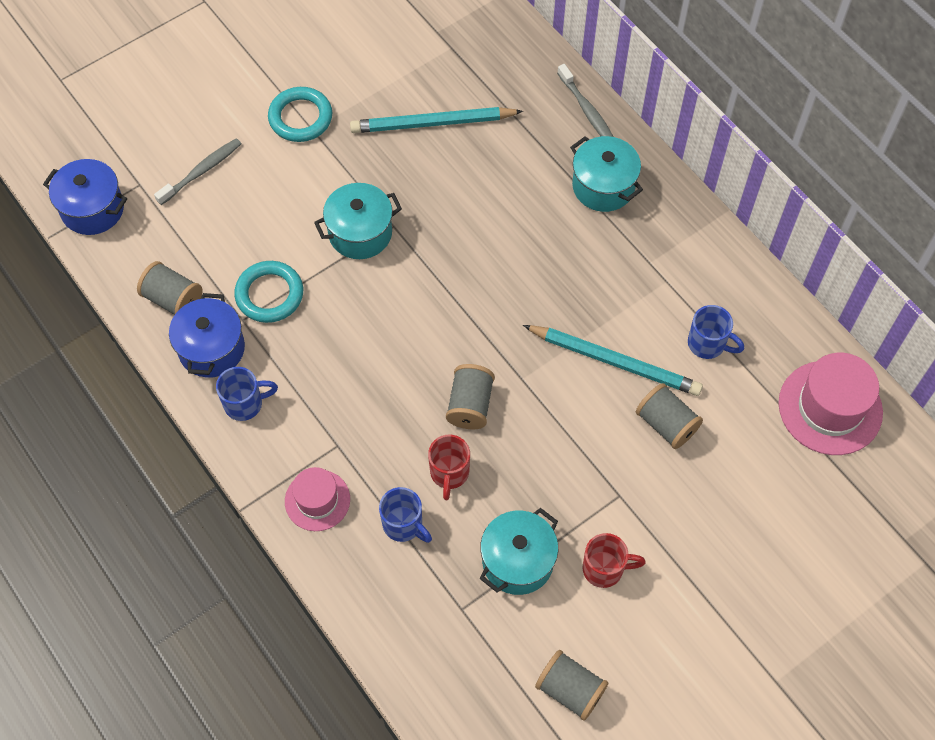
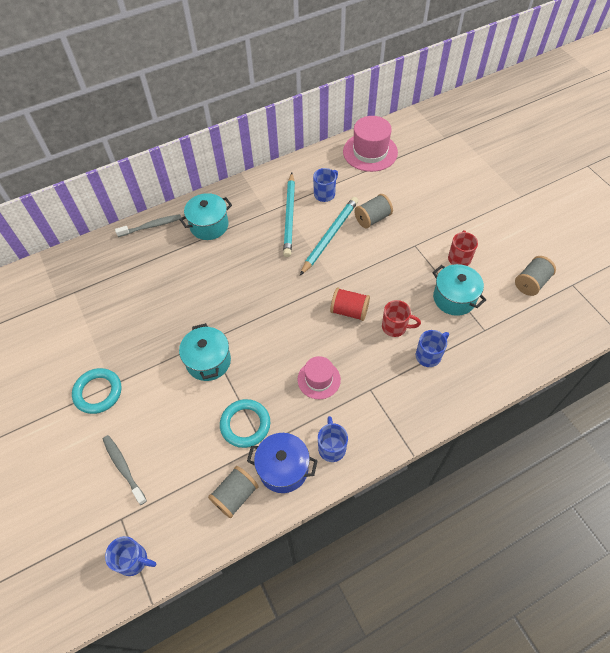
camera: 80 degrees left, 5 degrees down
(93, 209) = (134, 560): blue pot -> blue mug
(317, 500) = (409, 405): pink hat -> pink hat (319, 379)
(433, 123) = (132, 309): turquoise pencil -> turquoise pencil (289, 216)
(470, 405) = (349, 311): grey spool -> red spool

